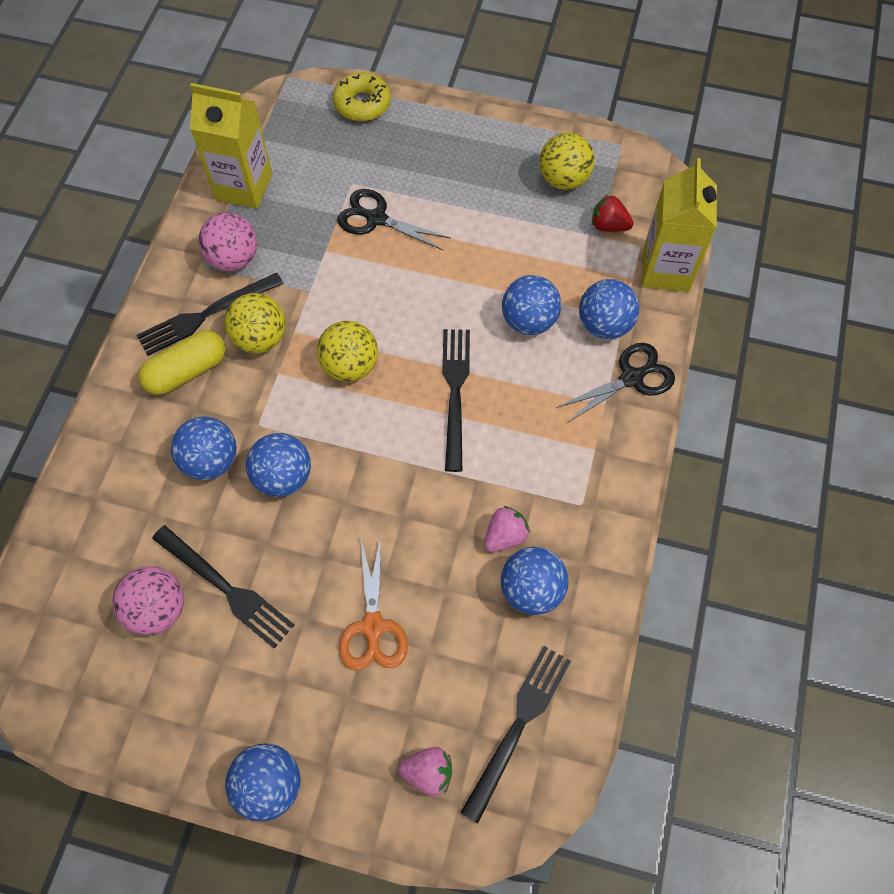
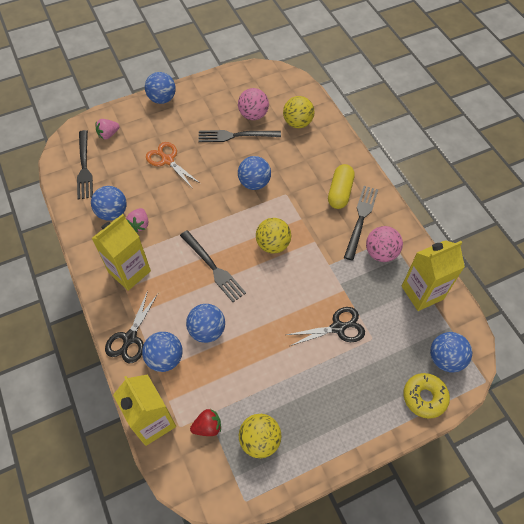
camera: 140 degrees right, 5 degrees down
(211, 461) = (290, 169): blue ball -> blue ball (445, 359)
(260, 338) = (325, 227): yellow ball -> yellow ball (297, 123)
(571, 469) = (129, 272): none -> yellow carton

